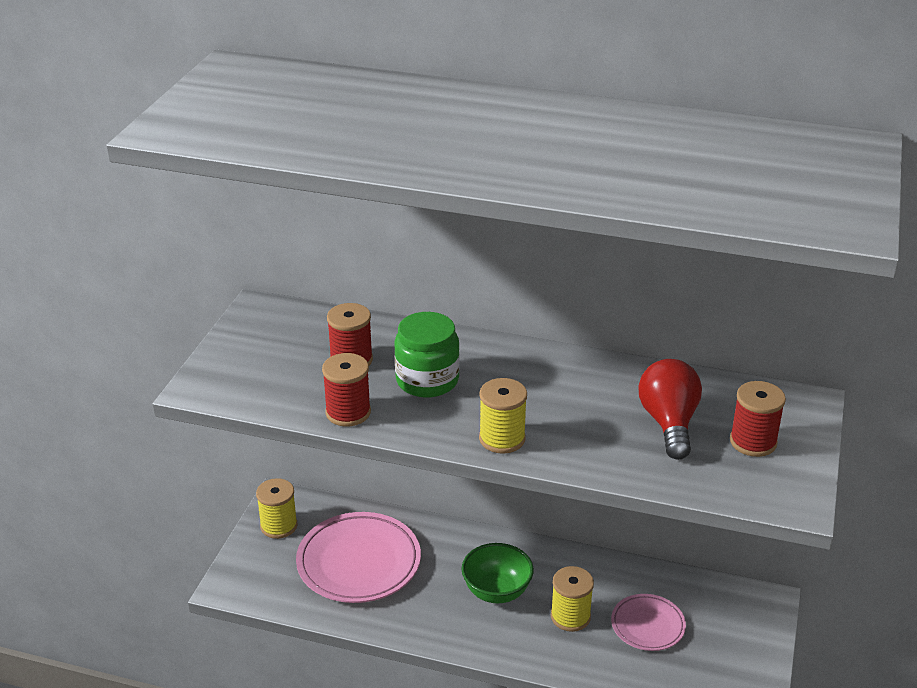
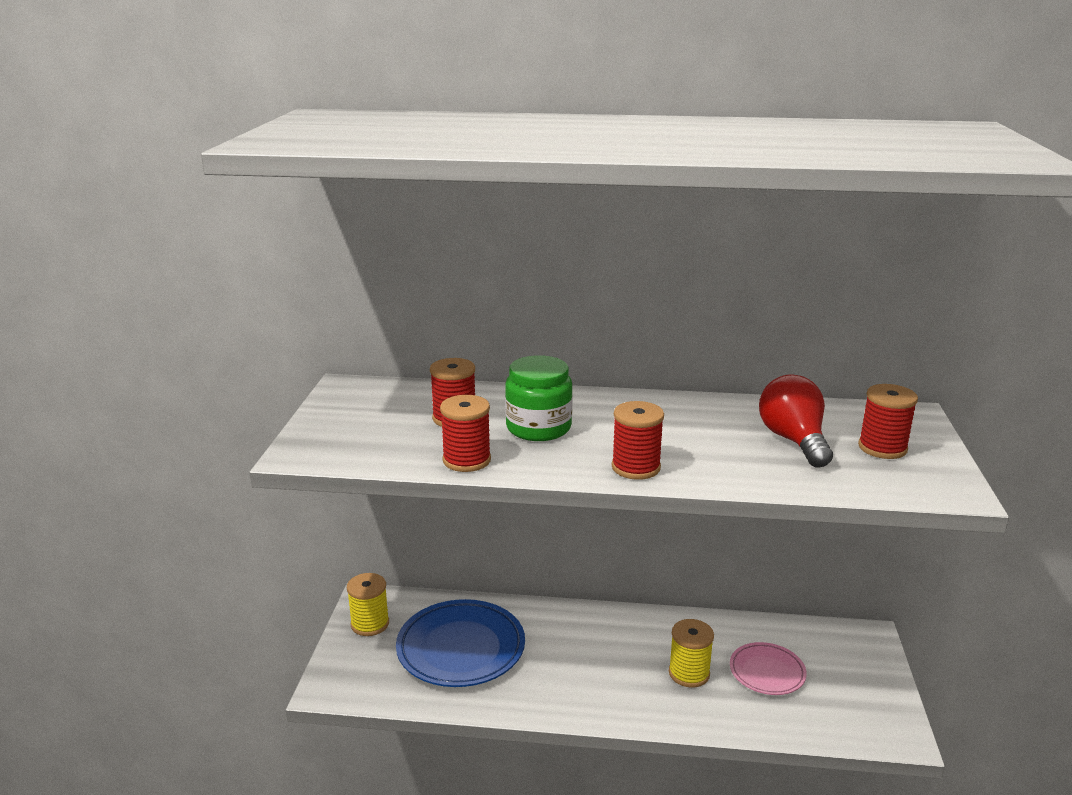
camera: 10 degrees left, 10 degrees down
(359, 563) = (461, 649): pink plate -> blue plate
(497, 591) = (608, 659): green bowl -> none
(502, 439) = (636, 467): yellow spool -> red spool

